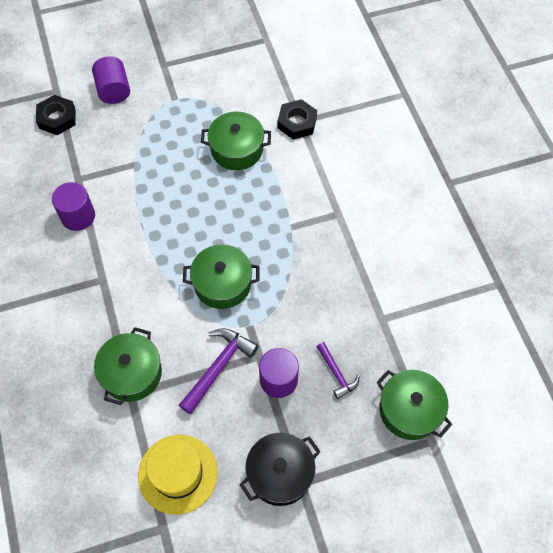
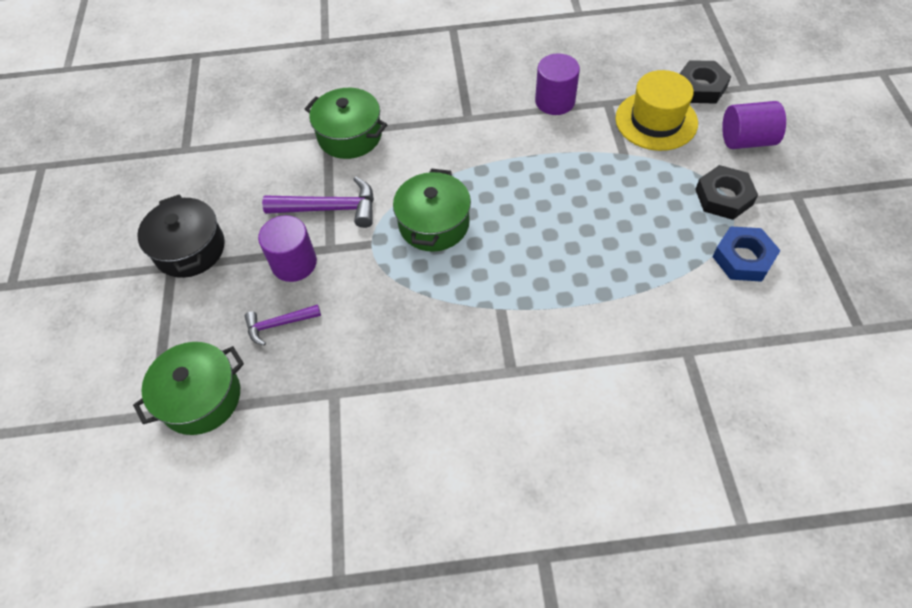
camera: 105 degrees right, 5 degrees down
(178, 474) = (230, 164): yellow hat -> yellow hat (656, 121)
(218, 367) = (329, 209): purple hammer -> purple hammer turned 45 degrees counterclockwise
(223, 93) = (743, 258): none -> blue nut
(237, 149) = (638, 263): green pot -> none
(297, 122) = (684, 345): black nut -> black nut (723, 197)

